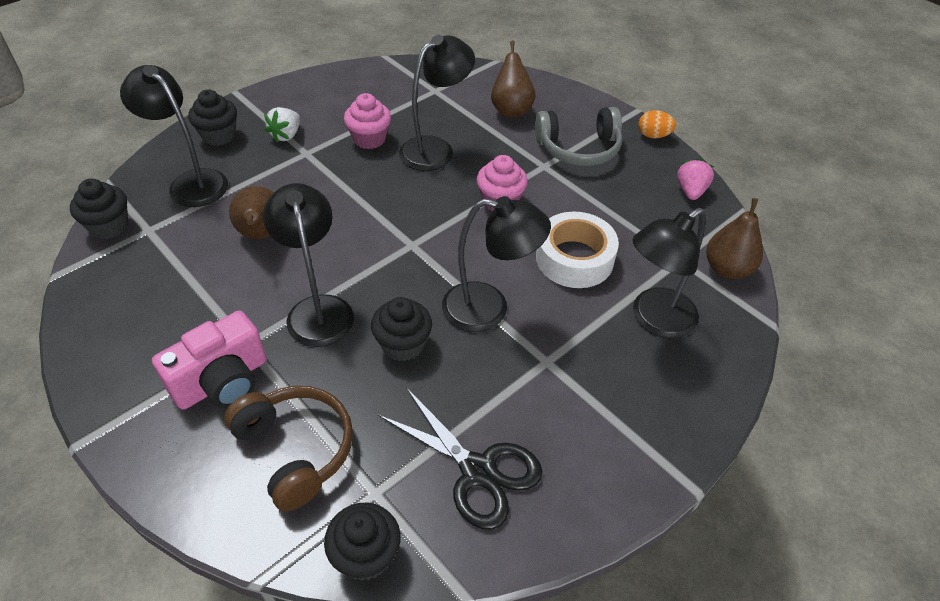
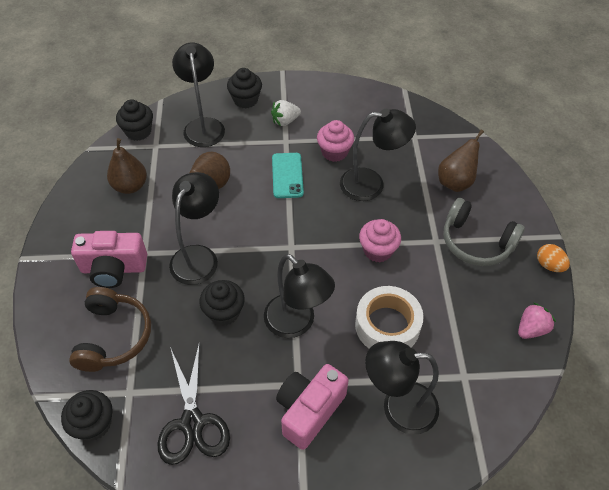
camera: 40 degrees right, 5 degrees up
(340, 183) = (287, 175): none -> turquoise phone
(581, 376) = (309, 410): none -> pink camera
(727, 269) = (494, 408): brown pear -> brown pear (130, 186)

